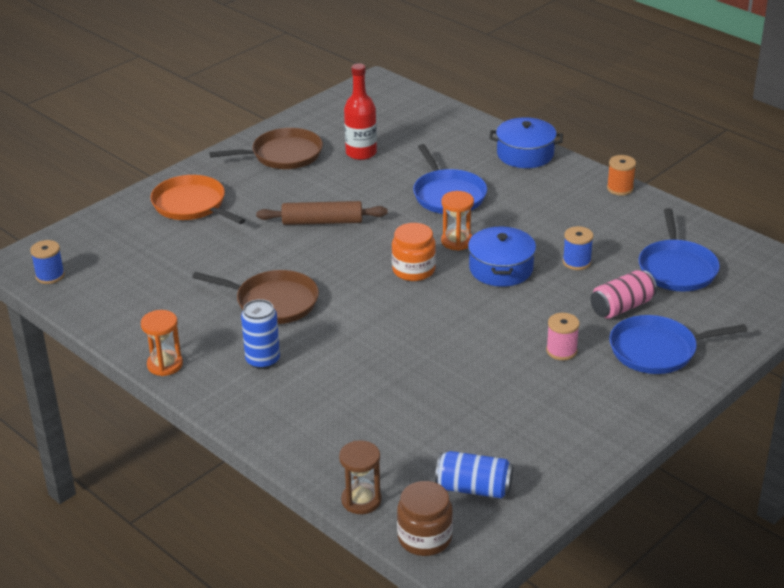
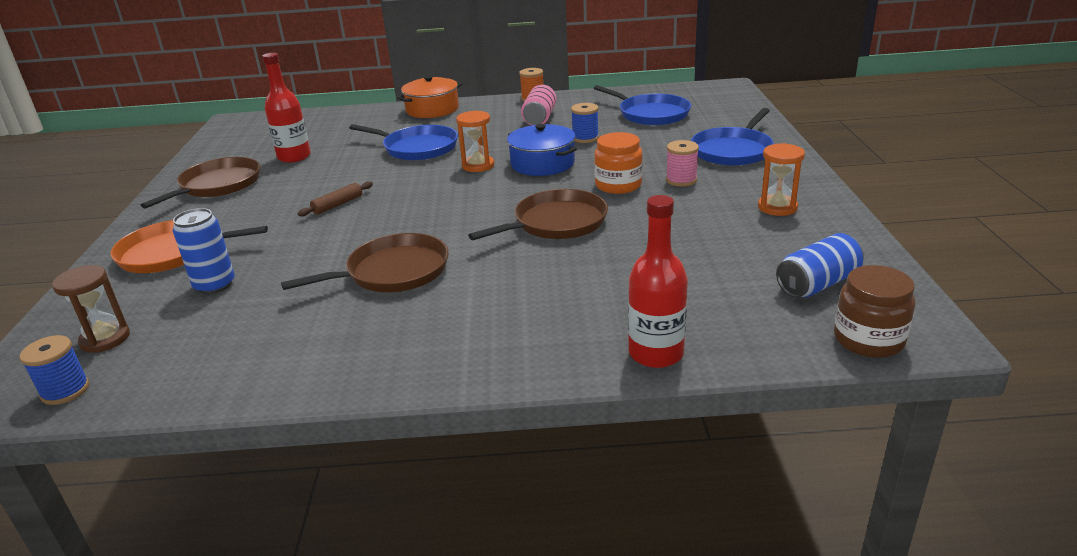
camera: 45 degrees left, 5 degrees down
(165, 365) = (365, 379): orange hourglass -> orange hourglass (777, 207)
(263, 360) = (465, 314): blue can -> blue can (215, 285)
(308, 456) = (656, 353): none -> red bottle
(322, 222) = (338, 204): brown rolling pin -> brown rolling pin, size x0.59
(361, 500) = (767, 351): brown hourglass -> brown hourglass (105, 339)
(413, 270) = (478, 194): orange jar -> orange jar (618, 185)
(416, 329) = (556, 223): none -> brown pan
(525, 154) = (432, 109): blue pot -> orange pot
(622, 307) = (663, 143): pink can -> pink can (539, 118)

